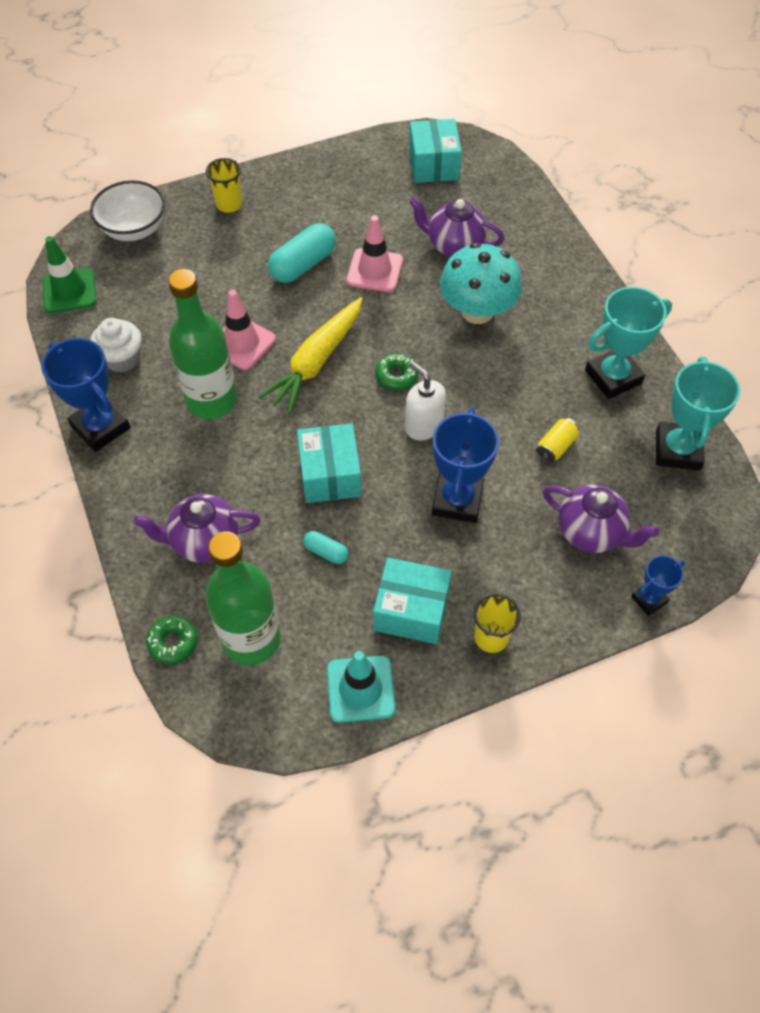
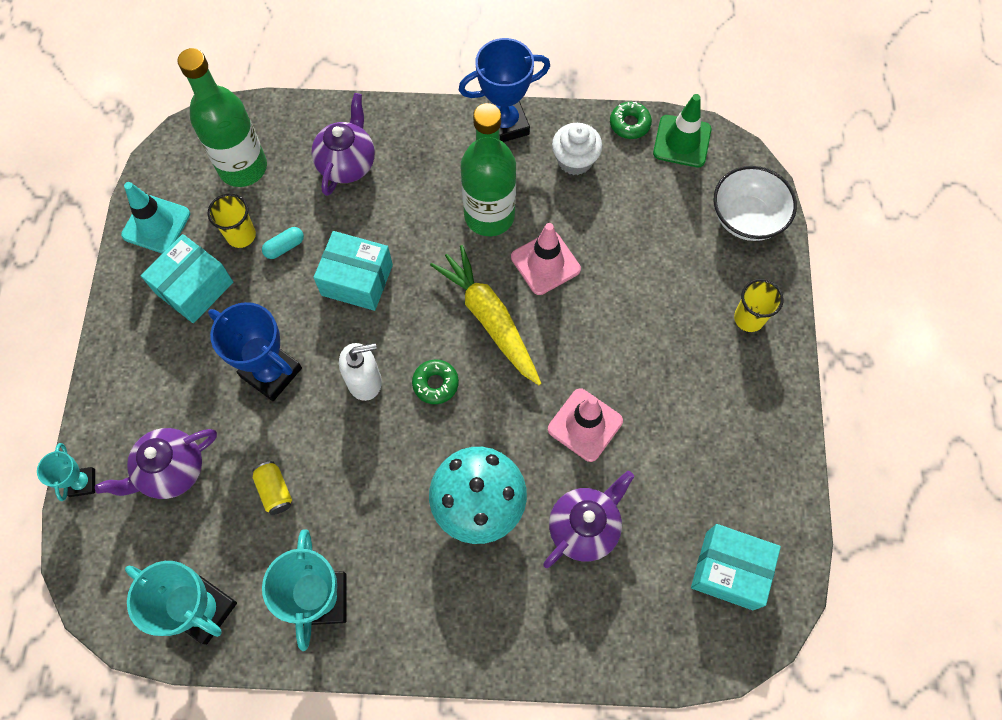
camera: 115 degrees right, 10 degrees up
(173, 642) = (273, 116): green donut -> green donut (629, 124)
(303, 264) = (625, 357): turquoise capsule -> none
(491, 637) = (134, 336): yellow cup -> yellow cup (241, 235)
(649, 599) = (82, 483): blue trophy -> turquoise trophy

